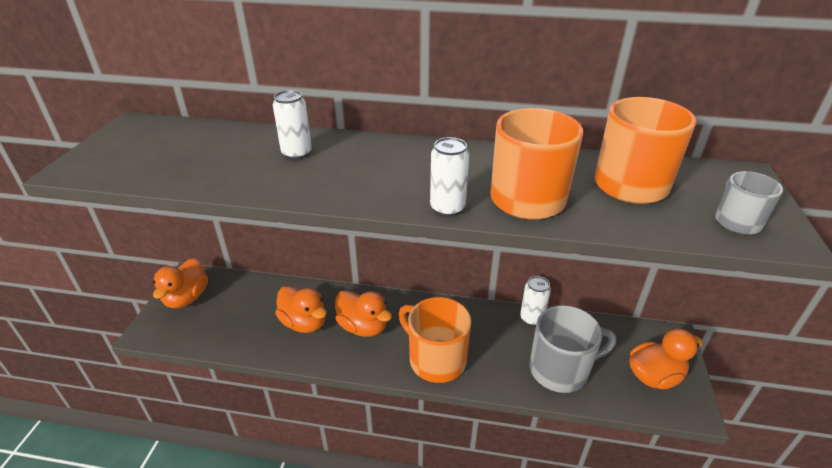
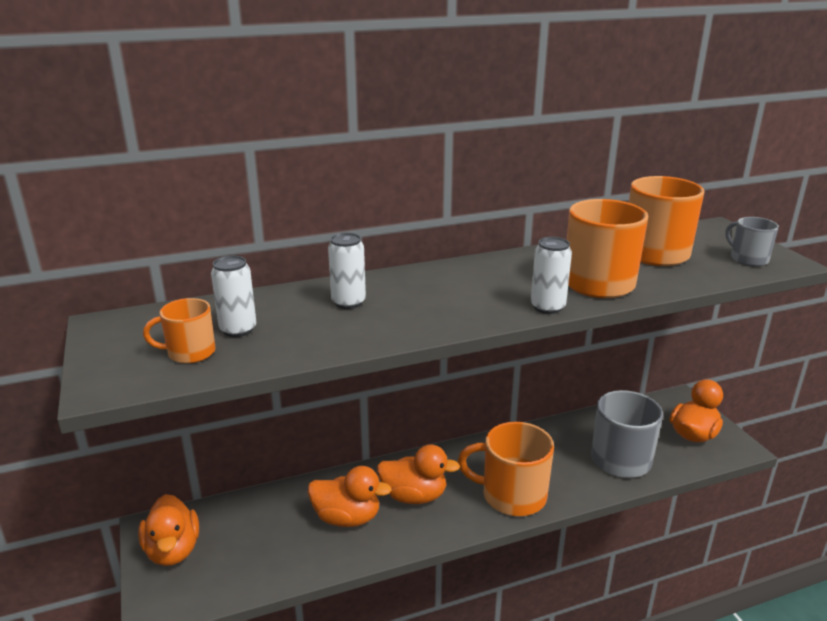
camera: 30 degrees left, 10 degrees down
(147, 161) = (190, 352): none -> orange mug
(531, 318) = (562, 427): white can -> white can (238, 330)

